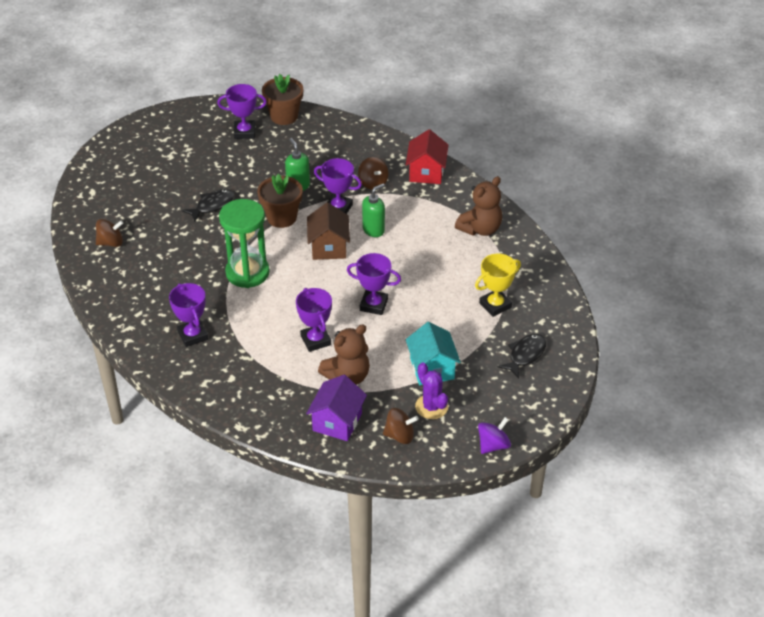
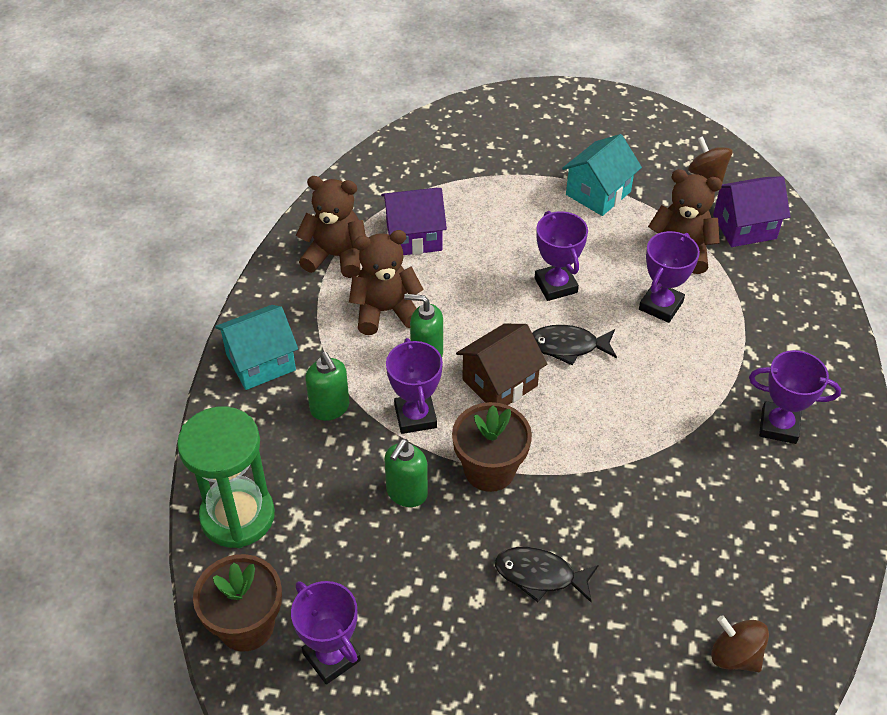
camera: 125 degrees left, 5 degrees up
(193, 335) = (779, 426): purple trophy -> purple trophy turned 75 degrees clockwise
(247, 273) = (625, 440): green hourglass -> green hourglass (237, 516)
(373, 183) = (330, 408): brown spinning top -> green soap dispenser
(419, 229) = (385, 311): none -> brown teddy bear
(426, 172) = (261, 362): red house -> turquoise house
(431, 407) = (647, 170): purple cactus -> none
(468, 266) = (414, 237): none -> purple house
(493, 445) = (645, 111): purple spinning top -> none
(495, 305) = (457, 188): yellow trophy -> none
(525, 355) = (507, 137): black fish -> black fish (567, 346)

